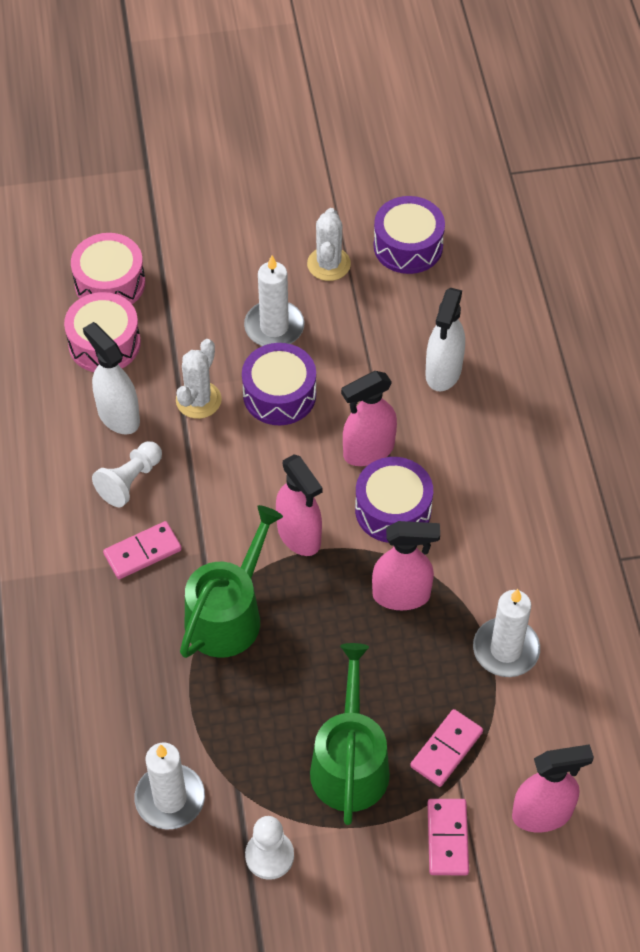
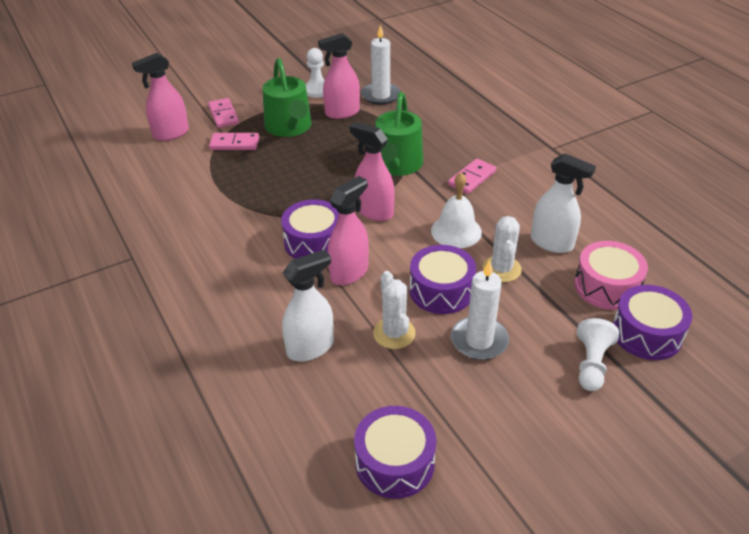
camera: 160 degrees right, 15 degrees down
(110, 283) = (646, 333): pink drum -> purple drum
(130, 481) = (510, 209): white pawn -> white pawn (591, 364)
(216, 469) = (456, 231): none -> white bell
(328, 264) = (465, 415): white cactus -> white cactus (394, 333)
(401, 595) = (288, 200): pink spray bottle -> pink spray bottle (342, 113)
(443, 372) = (310, 348): white spray bottle -> white spray bottle turned 60 degrees clockwise
(446, 749) = (234, 144): pink domino -> pink domino turned 75 degrees clockwise
(506, 649) = (208, 191): white candle -> none

